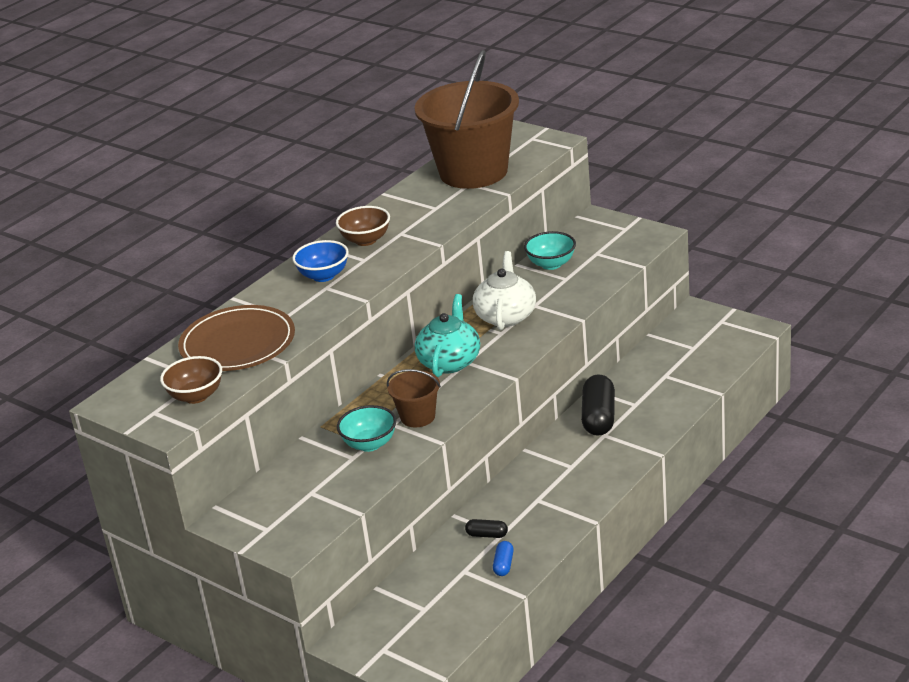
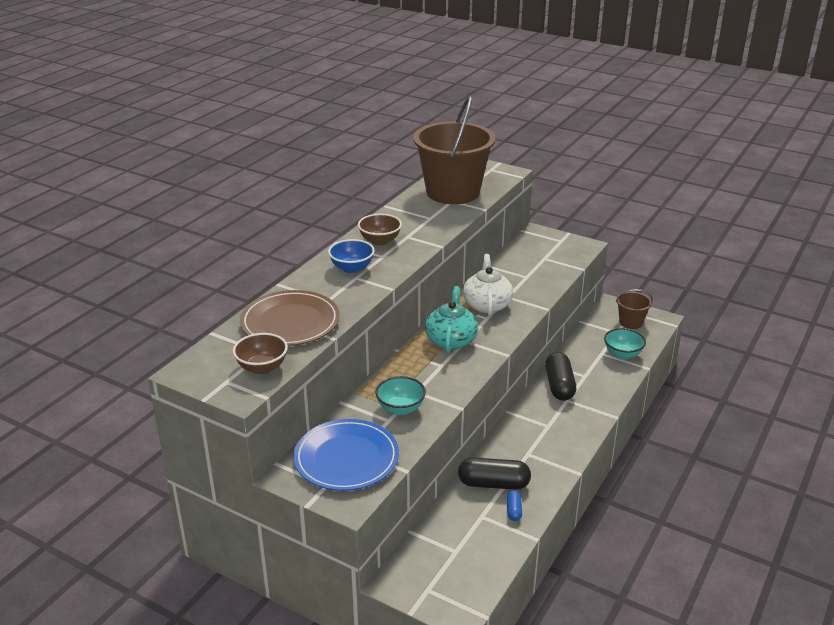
camera: 10 degrees left, 0 degrees up
(295, 500) = (346, 458): none -> blue plate
(417, 417) = (436, 386): brown bucket -> brown bucket (631, 322)
(487, 535) = (493, 484): black capsule -> black capsule, size x2.04
(551, 264) = (511, 265): turquoise bowl -> turquoise bowl (622, 354)

